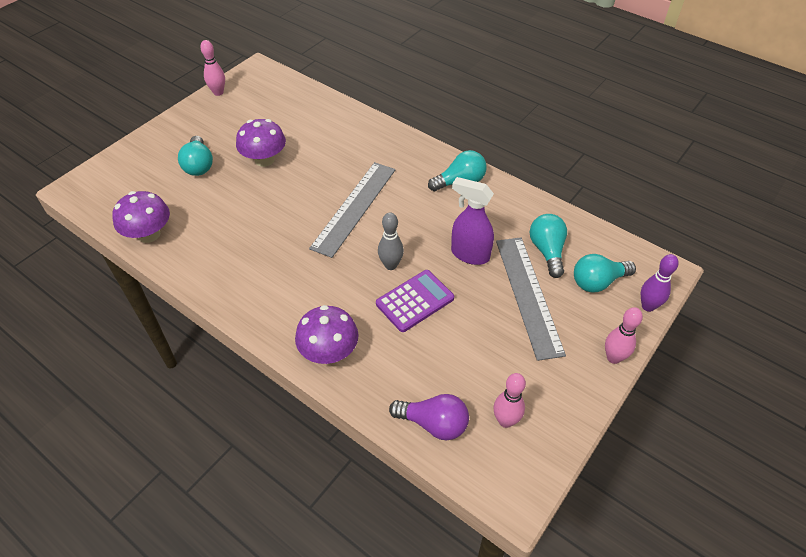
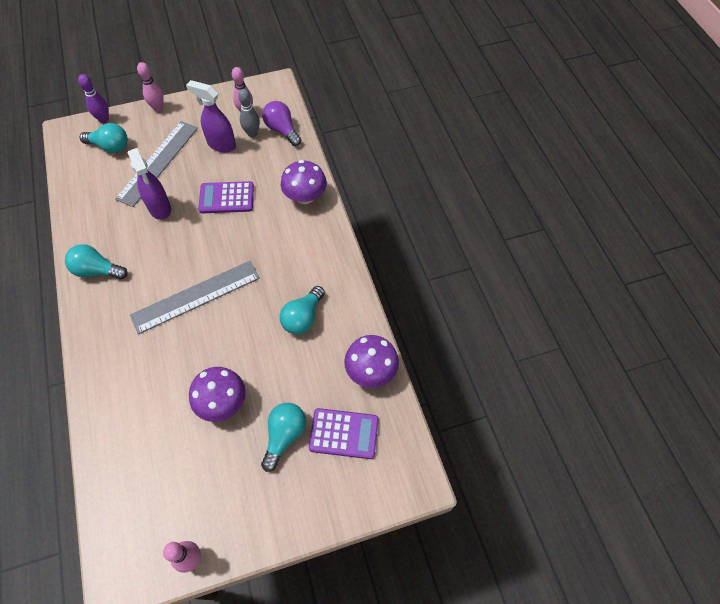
camera: 145 degrees left, 10 degrees up
(150, 187) = (344, 434): none -> purple calculator
(391, 265) = (217, 231): grey bowling pin -> grey bowling pin (252, 133)
(486, 356) = (221, 145): none -> purple spray bottle
(547, 251) = (111, 181): turquoise light bulb -> turquoise light bulb (303, 317)

